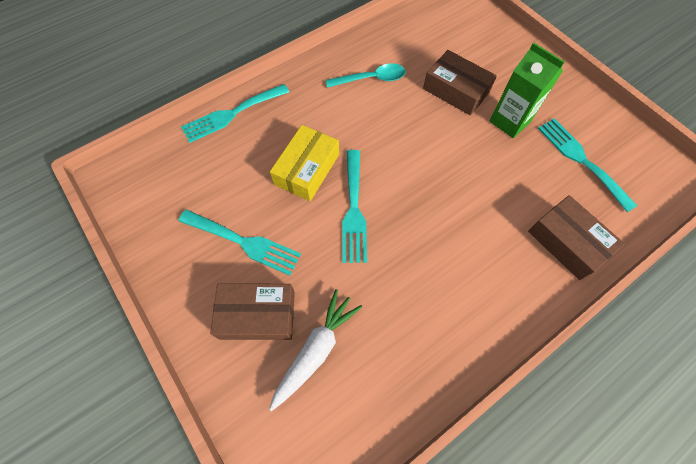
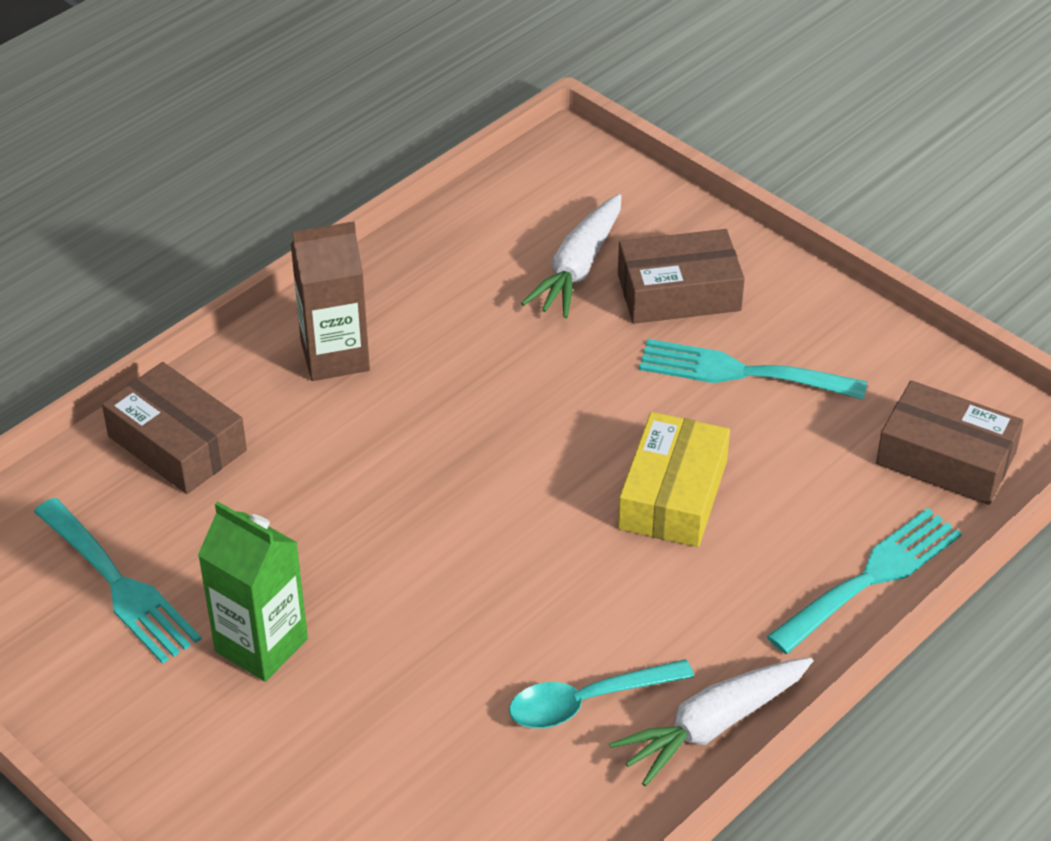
camera: 170 degrees right, 20 degrees down
(323, 63) = (713, 726): none -> white carrot
(354, 210) = (565, 441): turquoise fork -> none
(456, 90) = (383, 702): brown box -> brown box (946, 458)
(480, 295) = (335, 356): none -> brown carton

